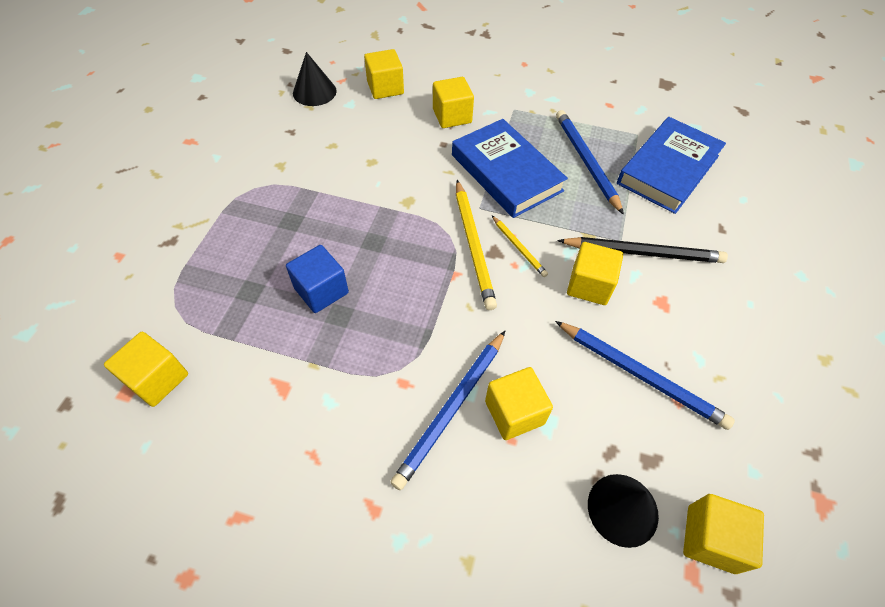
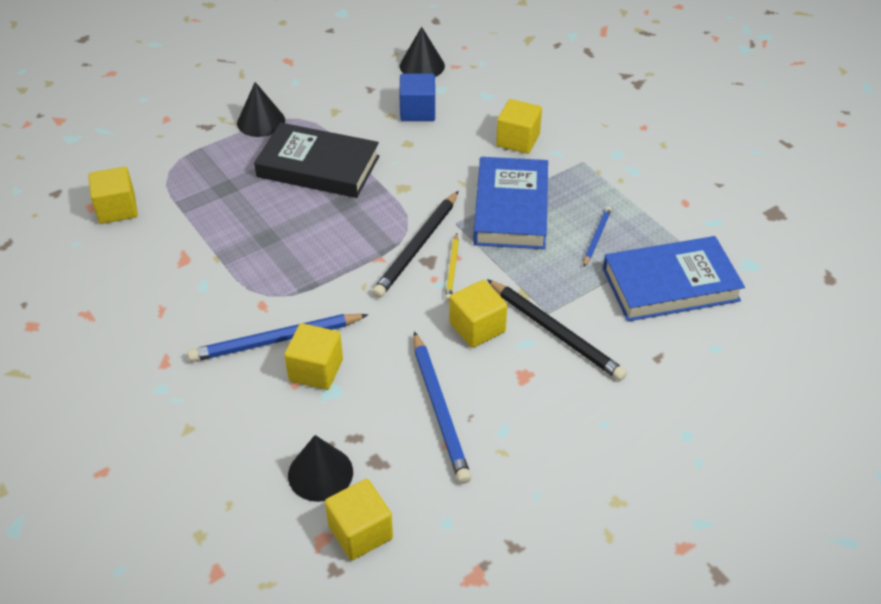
camera: 40 degrees right, 10 degrees down
(221, 209) = (261, 121): none -> black cone
(317, 222) = (318, 166): none -> black book
(321, 290) = (271, 214): blue cube -> blue cube (417, 111)
(385, 88) = (485, 89): yellow cube -> none
(474, 245) = (418, 247): yellow pencil -> black pencil
(586, 162) = (596, 237): blue pencil -> blue pencil, size x0.54

